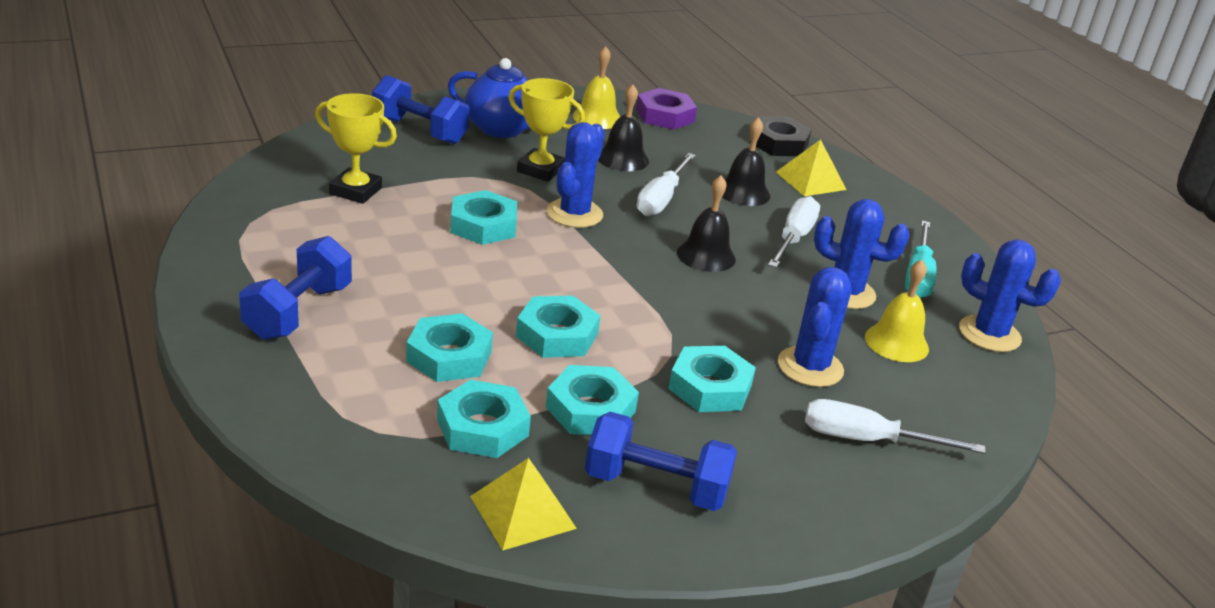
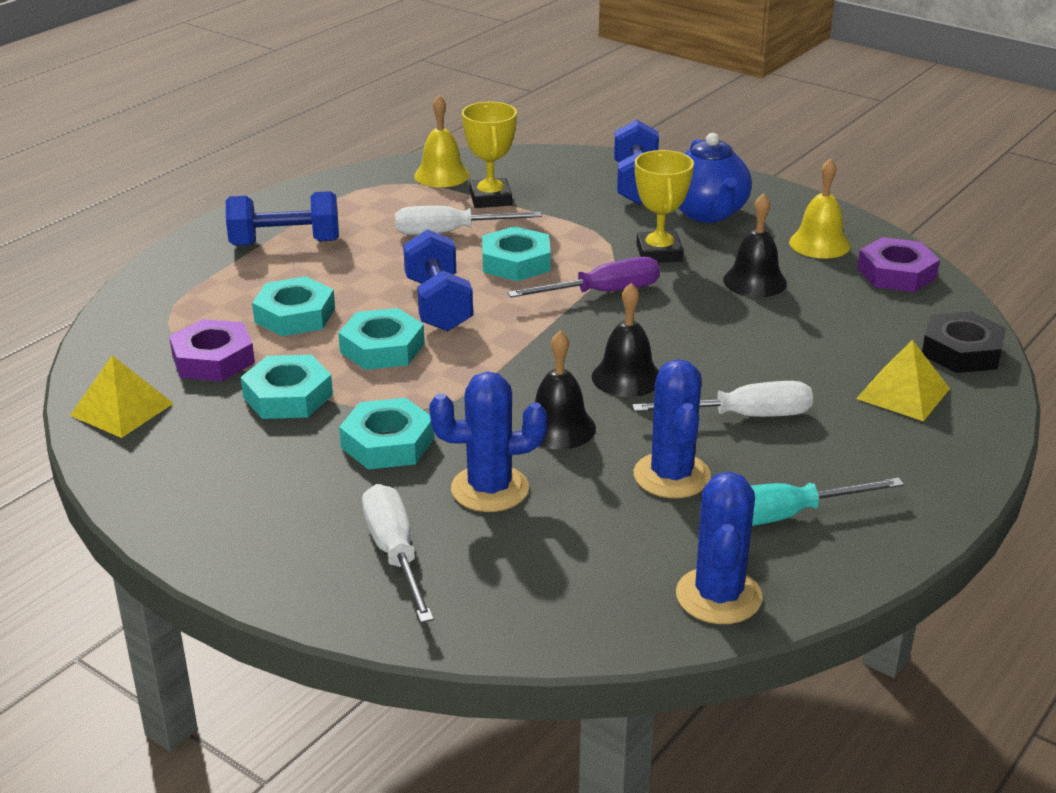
camera: 65 degrees right, 0 degrees up
(482, 427) = (213, 359): turquoise nut -> purple nut
(574, 214) = (602, 292): blue cactus -> purple screwdriver
(656, 486) = (208, 457): blue dumbbell -> blue dumbbell (438, 305)
(661, 199) = (704, 324): white screwdriver -> white screwdriver (450, 232)
(743, 192) = (799, 361): black bell -> black bell (558, 427)
(896, 342) = (609, 532): yellow bell -> yellow bell (441, 175)

